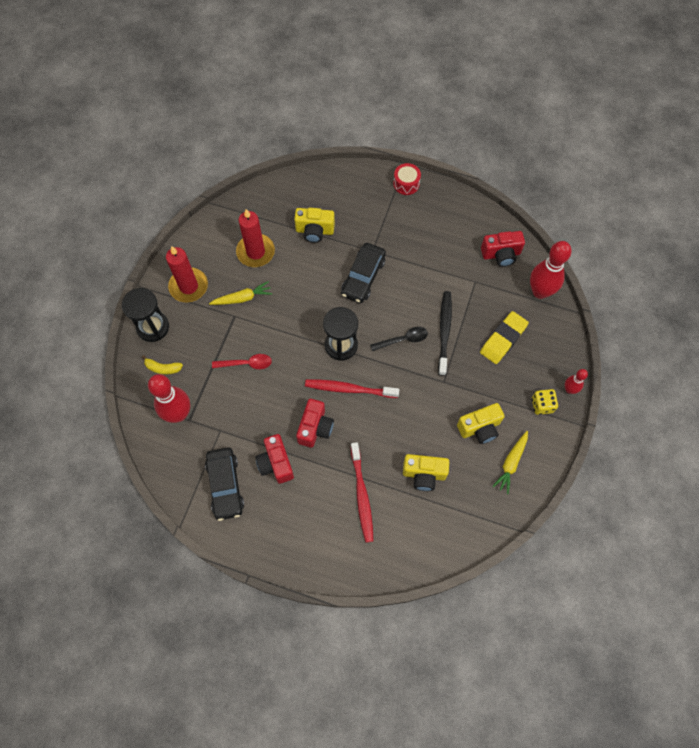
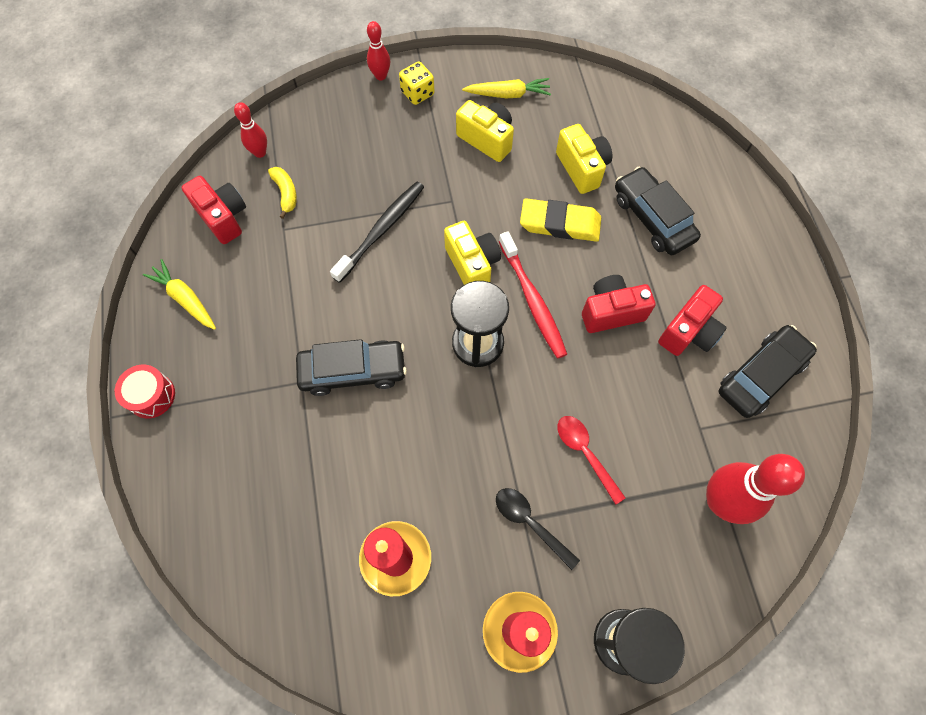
camera: 120 degrees left, 0 degrees up
(163, 368) = (674, 575): yellow banana -> yellow banana (286, 193)
(242, 298) = (488, 526): yellow carrot -> yellow carrot (185, 299)
(314, 231) = (308, 486): yellow camera -> yellow camera (472, 264)
(362, 495) = (652, 218): red toothbrush -> black car
(403, 339) = (422, 272): black spoon -> black spoon (530, 523)
(444, 332) = (381, 230): black toothbrush -> black toothbrush turned 150 degrees clockwise
(503, 339) = (353, 164): yellow eraser -> yellow eraser (560, 224)
(540, 292) = (260, 152): red bowling pin -> red bowling pin, size x0.52

